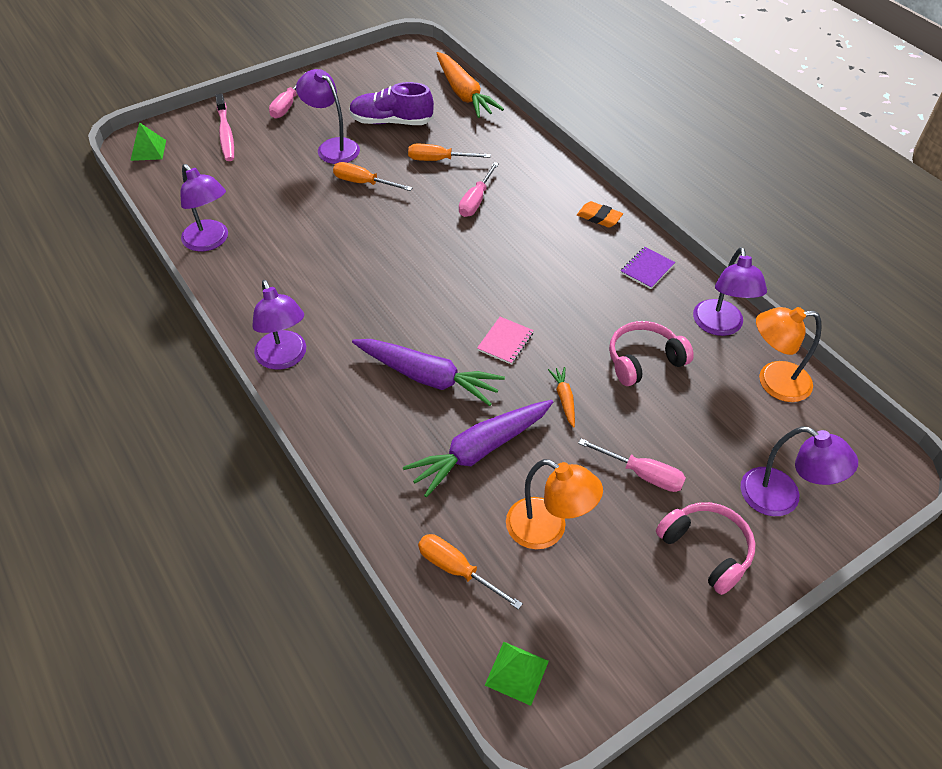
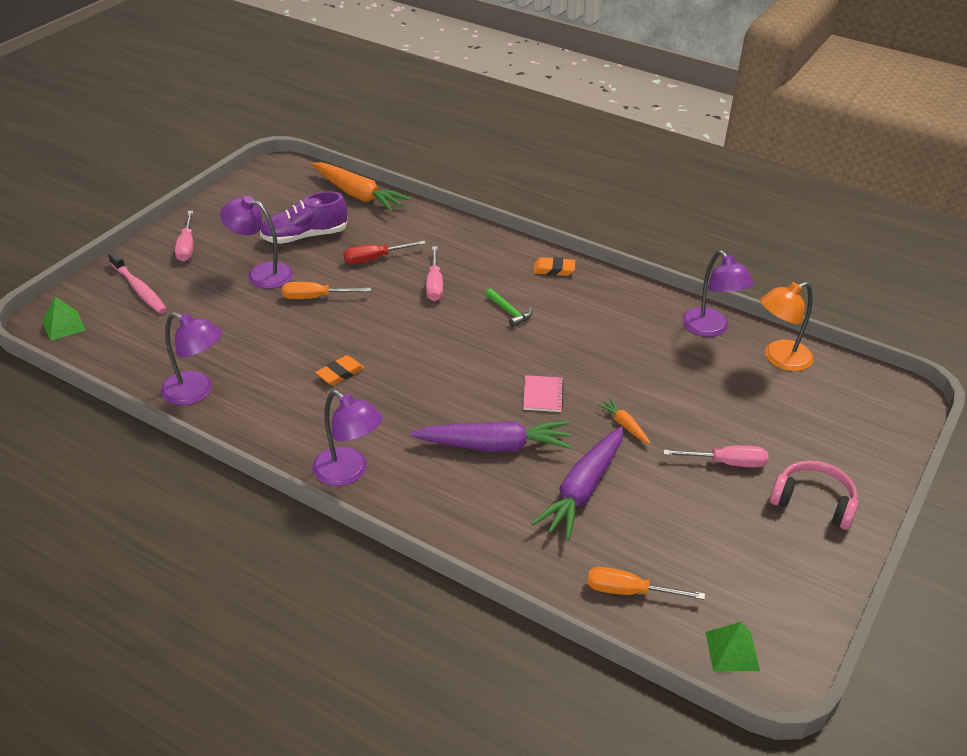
camera: 25 degrees left, 10 degrees down
(338, 262) = (340, 373): none -> orange eraser
(438, 160) = (375, 259): orange screwdriver -> red screwdriver
(528, 248) = (509, 312): none -> green hammer
(547, 530) = (681, 532): orange lamp -> none
(643, 360) = (668, 374): pink headphones -> none
(647, 269) = (622, 300): purple notebook -> none
(781, 498) = (843, 444): purple lamp -> none

